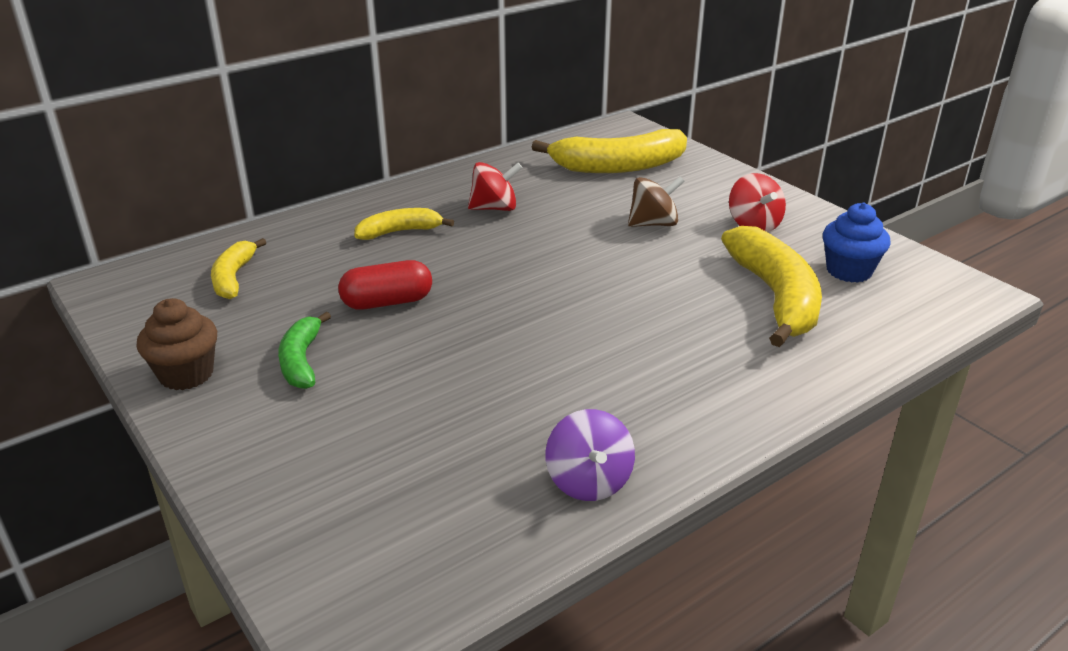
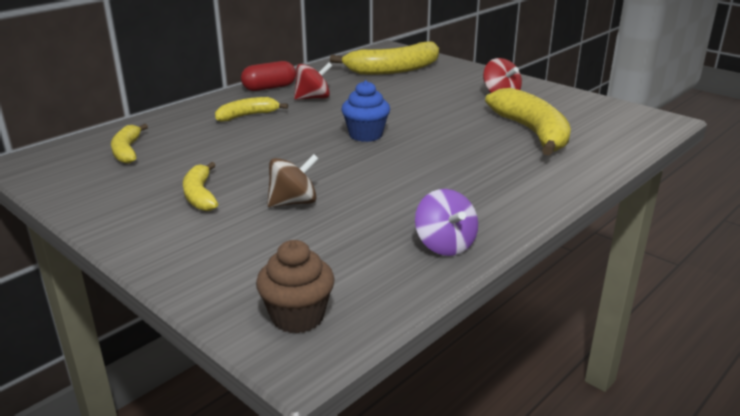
camera: 10 degrees left, 5 degrees down
(186, 374) = (110, 211): brown cupcake -> brown cupcake (297, 317)
(302, 361) = (200, 195): green banana -> yellow banana
(387, 302) = (253, 156): red capsule -> red capsule (269, 88)
(653, 224) = (431, 99): brown spinning top -> brown spinning top (293, 202)
(849, 271) = (575, 115): blue cupcake -> blue cupcake (365, 135)

